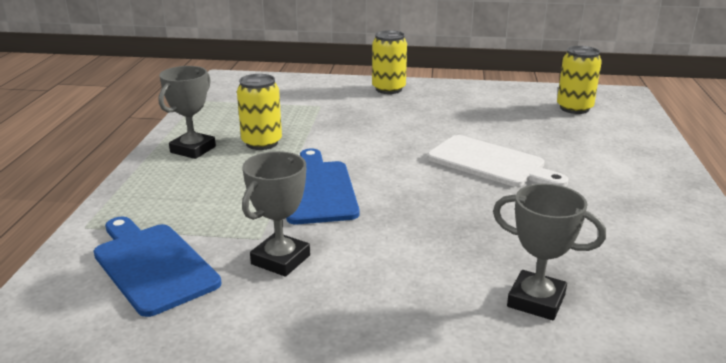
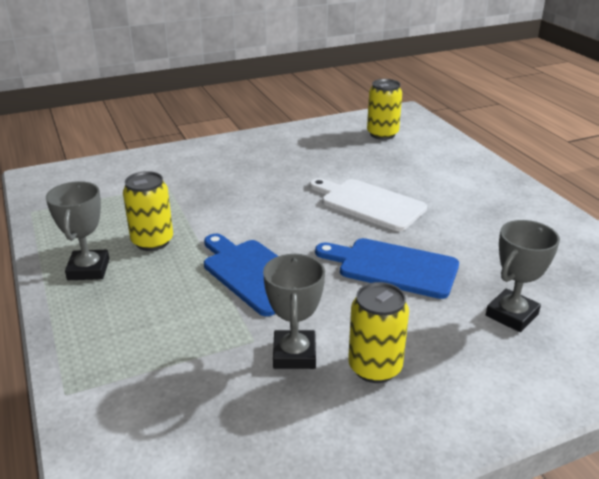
camera: 30 degrees left, 5 degrees up
(152, 265) = (183, 406): blue cutting board -> blue cutting board (393, 267)
(388, 89) = (214, 151): yellow can -> yellow can (375, 367)
(490, 163) = (369, 204): white cutting board -> white cutting board turned 150 degrees counterclockwise
(536, 300) = (511, 315): grey trophy -> grey trophy turned 45 degrees counterclockwise

